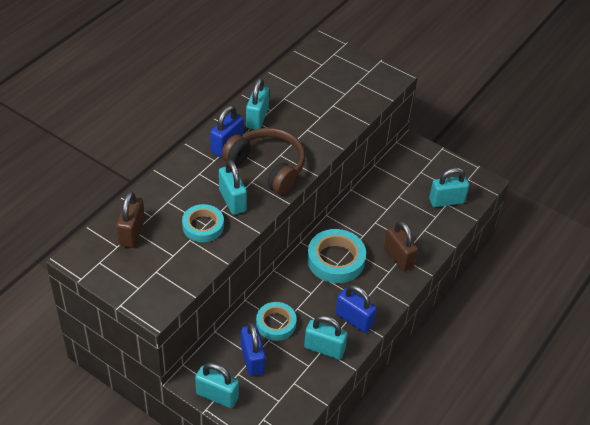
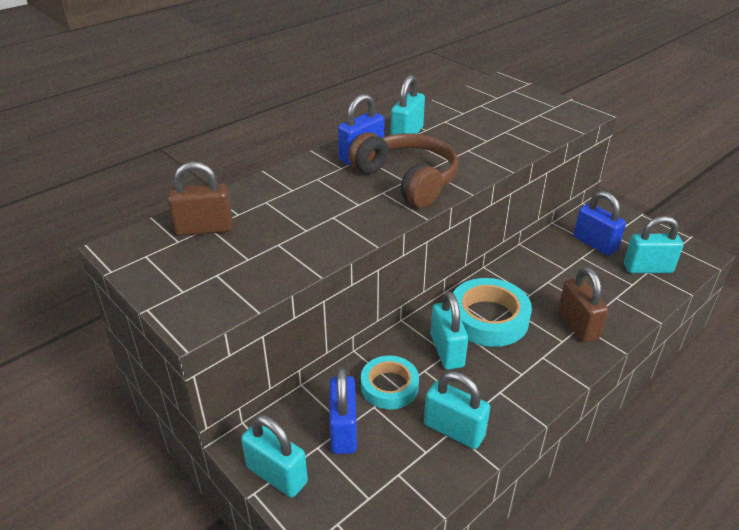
camera: 15 degrees right, 10 degrees down
(132, 233) = (204, 228): brown padlock -> brown padlock turned 60 degrees clockwise
(203, 226) = (301, 231): turquoise tape -> none
(232, 200) = (351, 208): turquoise padlock -> turquoise padlock (447, 351)
(354, 319) = (505, 396): blue padlock -> blue padlock (595, 244)

